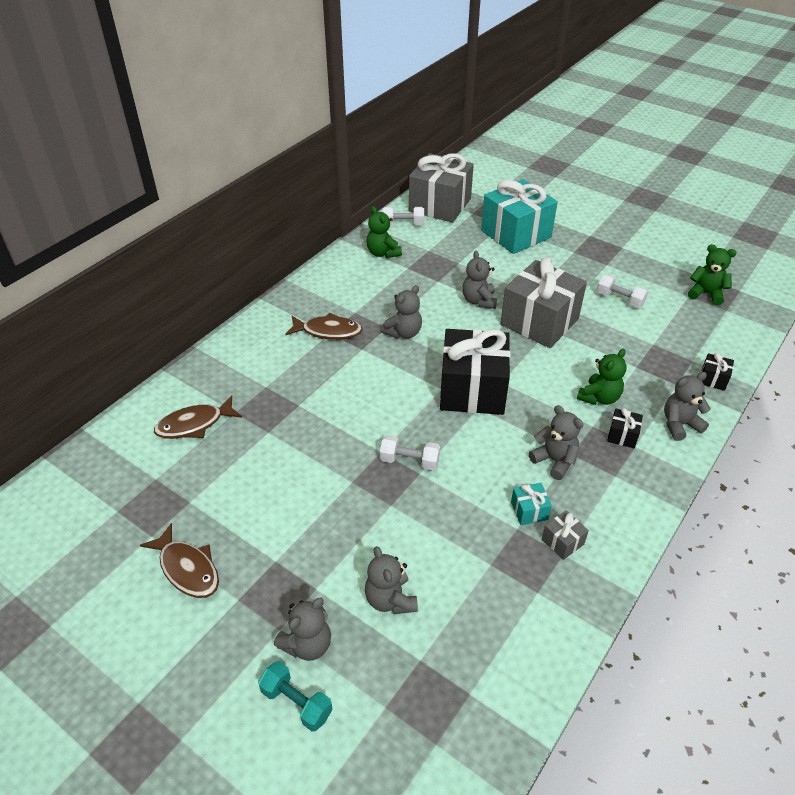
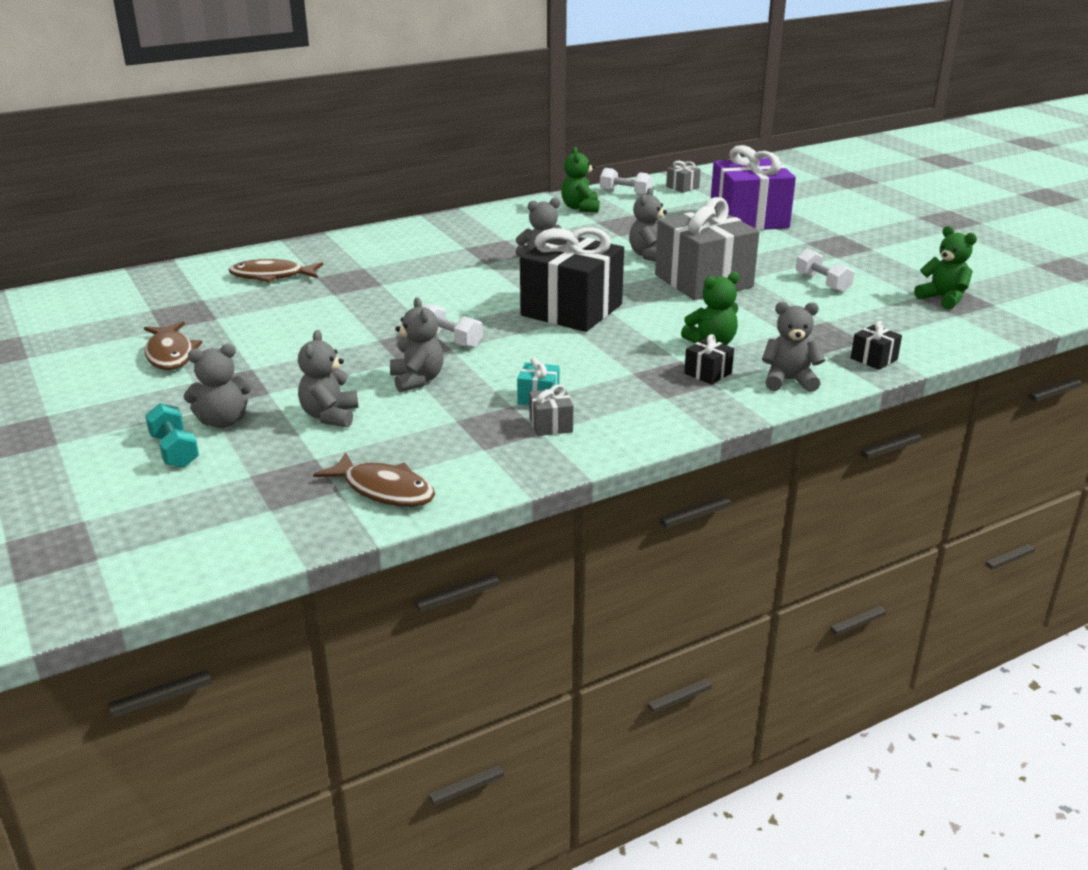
camera: 25 degrees right, 15 degrees down
(328, 331) = (464, 246): brown fish -> brown fish (384, 490)
(440, 205) = (682, 187): grey gift -> grey gift, size x0.40
(516, 234) = (748, 219): turquoise gift -> purple gift
(554, 461) = (607, 373): grey teddy bear -> grey teddy bear (417, 380)

